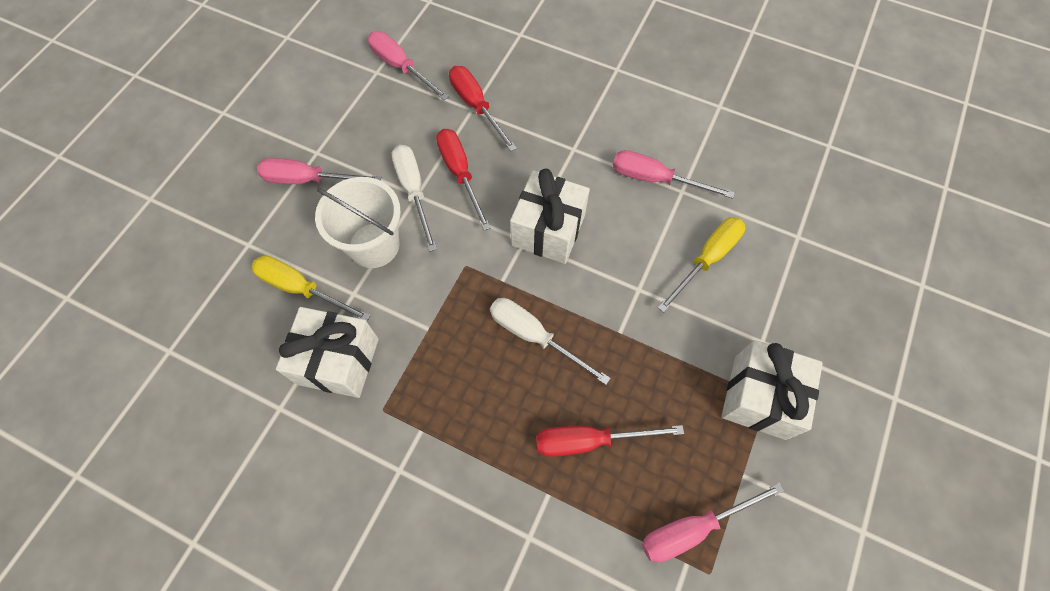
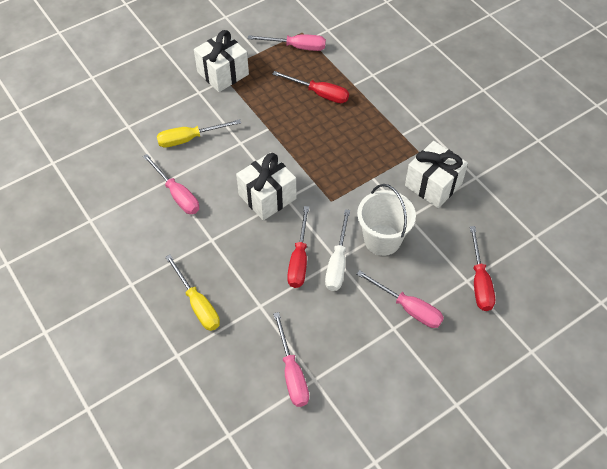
camera: 150 degrees left, 10 degrees down
(301, 289) = (440, 234): yellow screwdriver -> yellow screwdriver (197, 304)
(476, 106) = (255, 306): red screwdriver -> red screwdriver (479, 281)
(534, 336) = (315, 147): white screwdriver -> none

